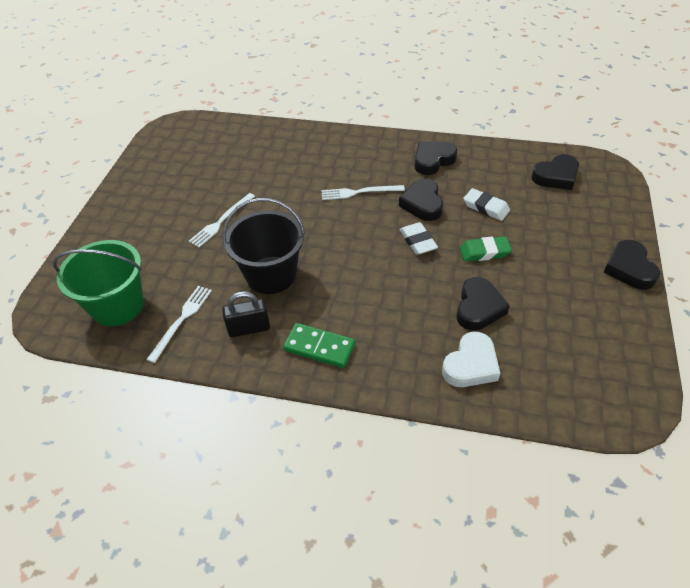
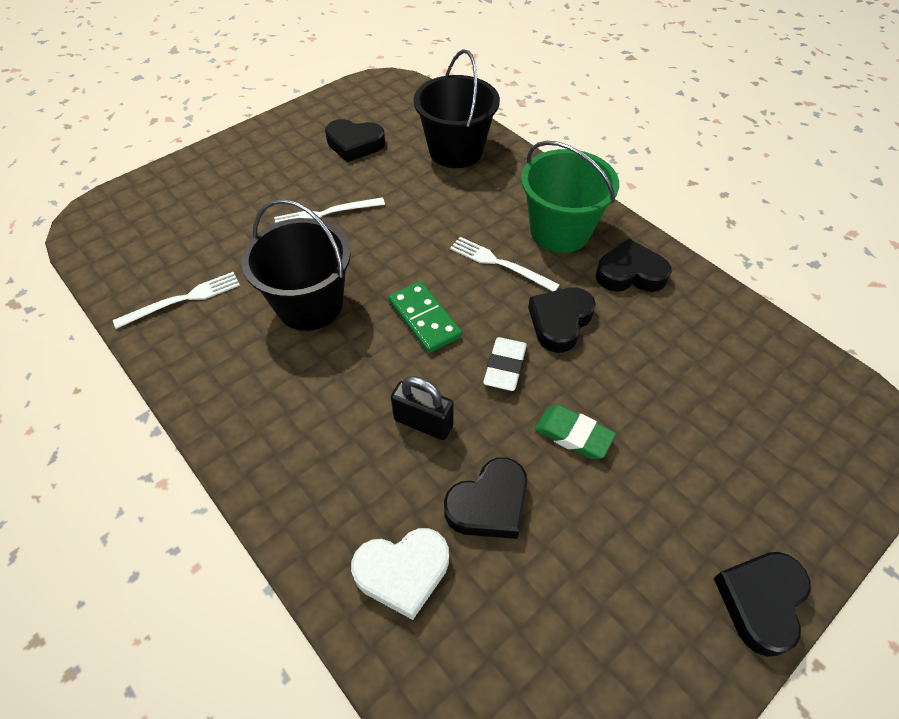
camera: 35 degrees right, 5 degrees up
(117, 306) = (150, 247): green bucket -> green bucket (560, 231)
(249, 328) = (229, 351): black padlock -> black padlock (423, 422)
(265, 145) = (456, 151): none -> black bucket
(319, 347) = (269, 422): green domino -> green domino (424, 319)
(486, 207) = (637, 376): white eraser -> none
(556, 176) = (784, 392): black heart -> black heart (354, 144)

